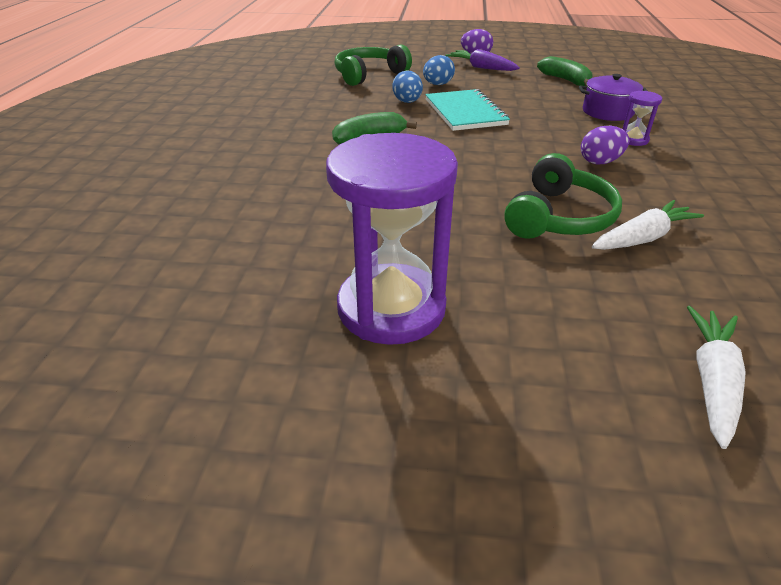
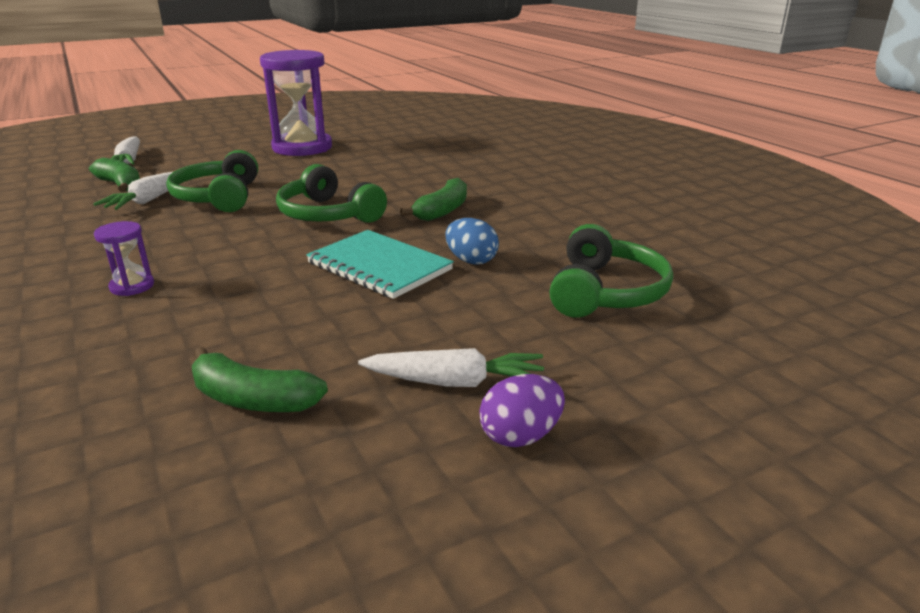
camera: 145 degrees right, 10 degrees down
(437, 84) = (476, 305): blue egg -> none
(463, 160) = (328, 214): none -> green headphones
(481, 68) = (455, 382): purple carrot -> white carrot
(600, 162) = (181, 247): purple egg -> none
(607, 112) = (163, 329): purple pot -> none
(694, 288) = (121, 185): none -> green banana

